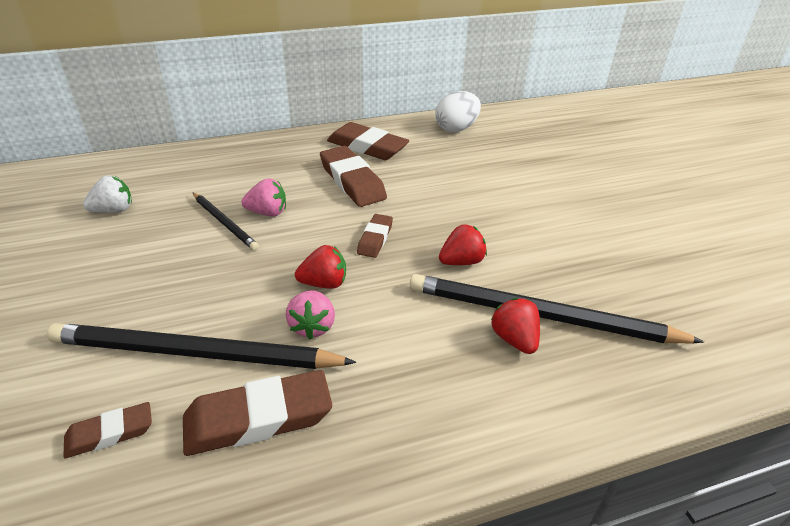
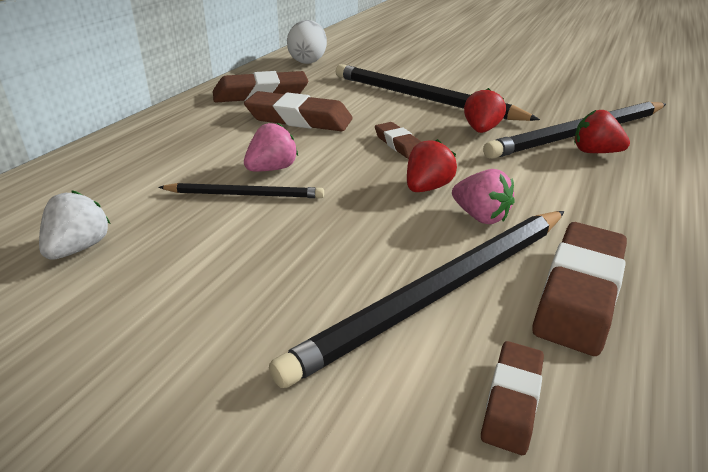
camera: 45 degrees left, 5 degrees down
(477, 207) = (423, 98): none -> black pencil

